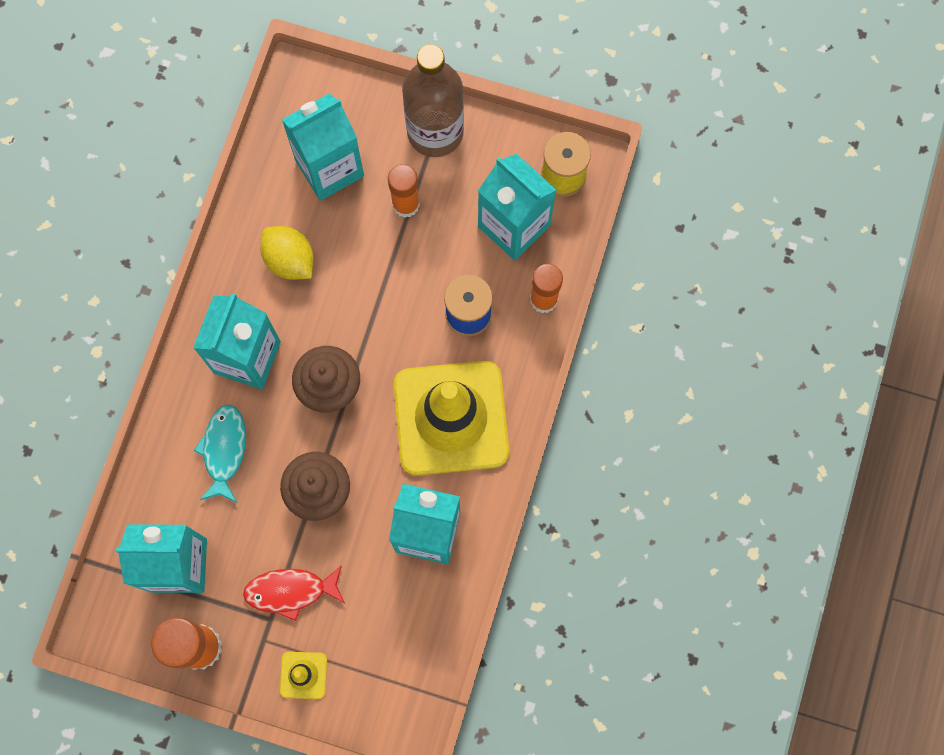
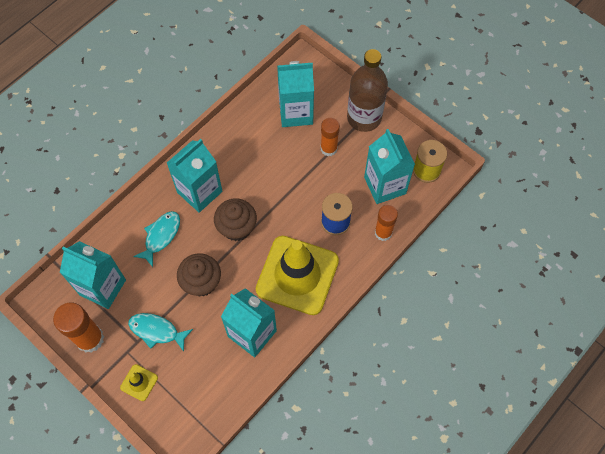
camera: 25 degrees right, 10 degrees down
(290, 260) = (249, 151): yellow lemon -> none
(290, 591) = (157, 331): red fish -> turquoise fish

